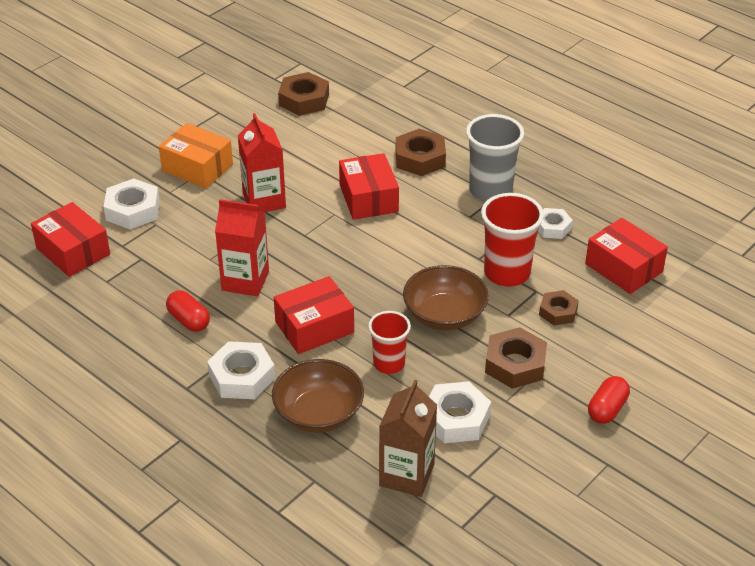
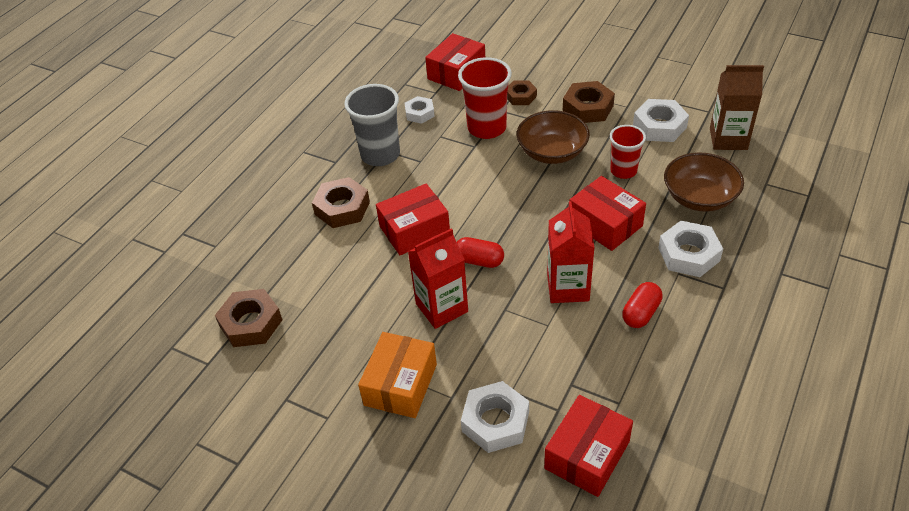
camera: 100 degrees left, 5 degrees up
(607, 409) = (608, 62): red capsule -> red capsule (479, 261)

